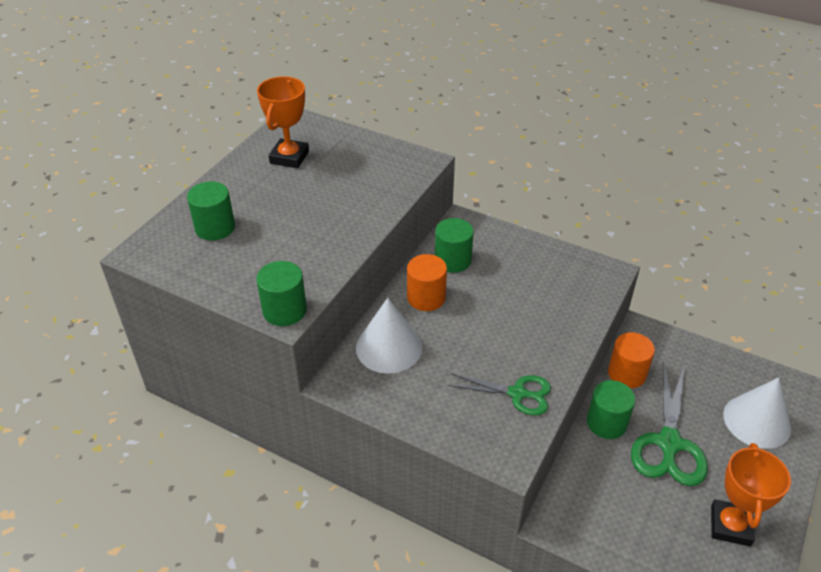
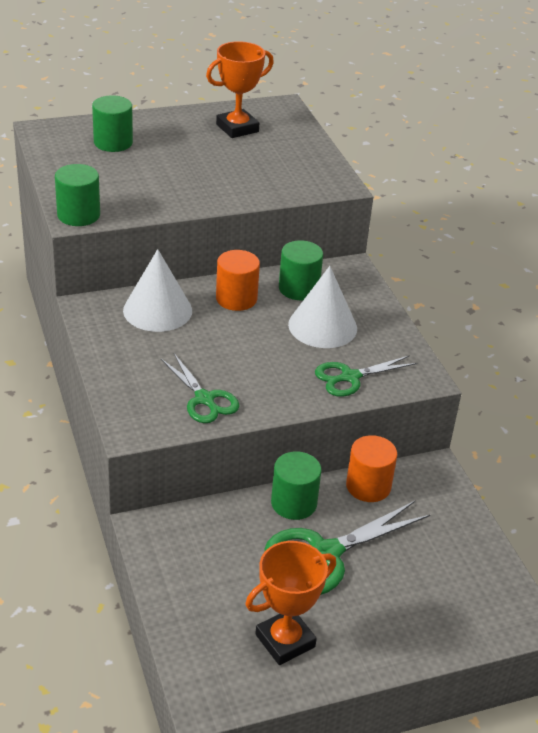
camera: 40 degrees right, 5 degrees down
(573, 304) = (350, 377): none -> green scissors
(756, 421) = (435, 601): white cone -> white cone (322, 326)

